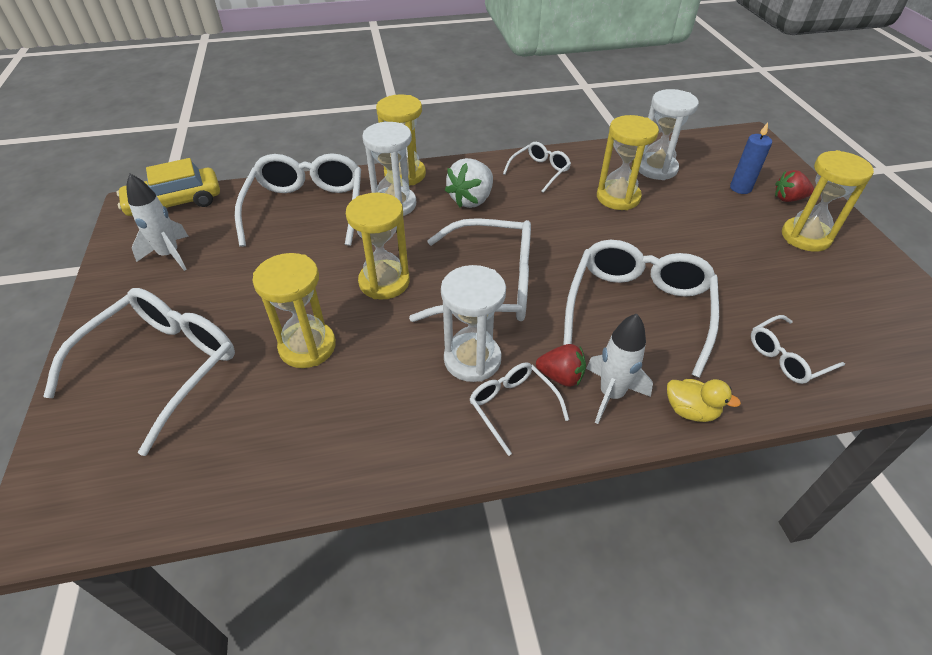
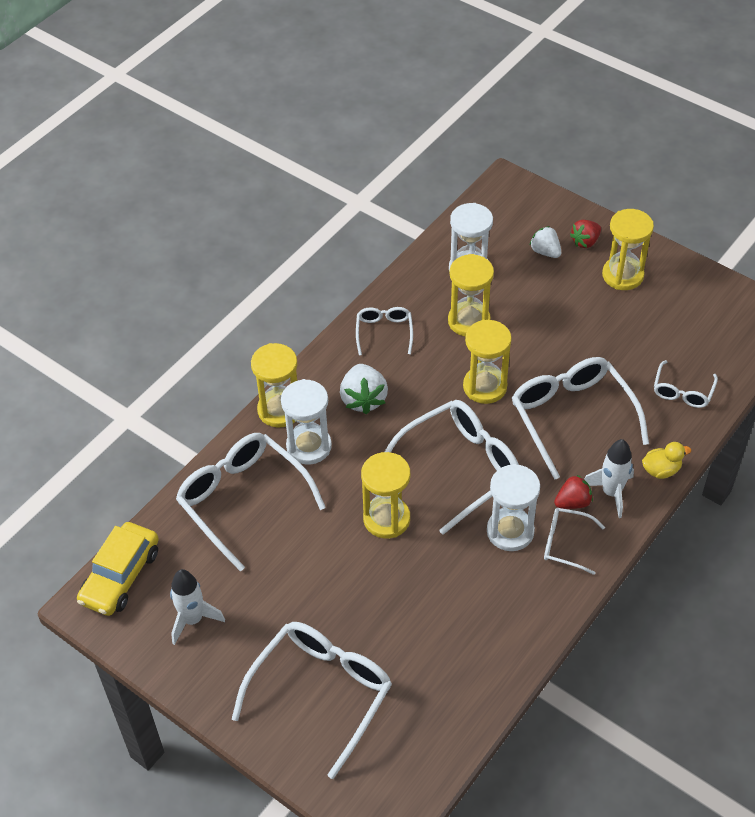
camera: 40 degrees left, 5 degrees up
(161, 368) = (320, 694): white glasses -> white glasses turned 45 degrees clockwise
(307, 347) = (397, 604): yellow hourglass -> yellow hourglass (485, 387)
(740, 188) = (545, 252): blue candle -> white strawberry

